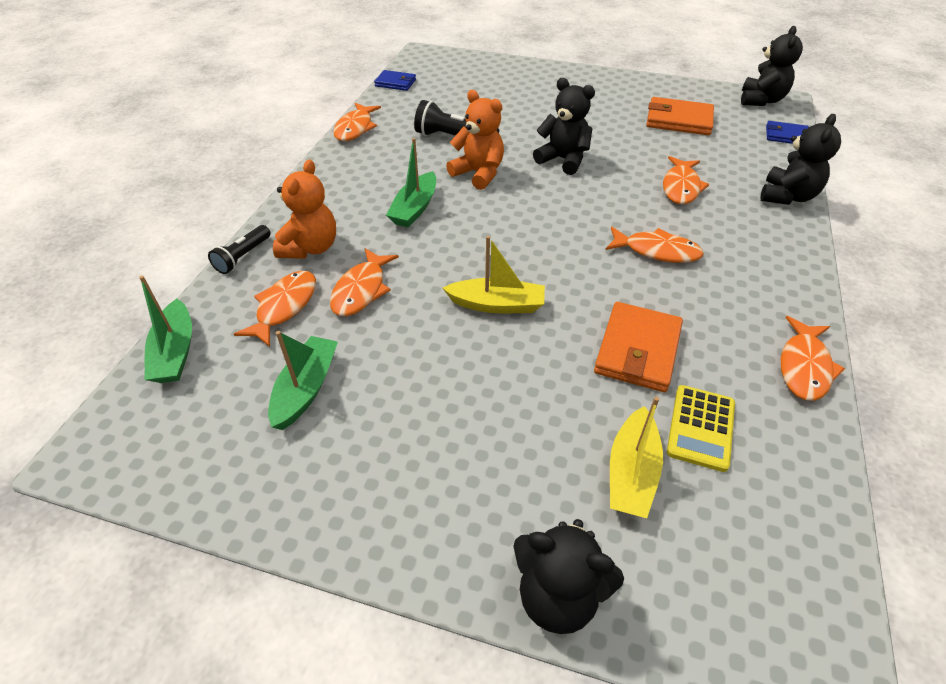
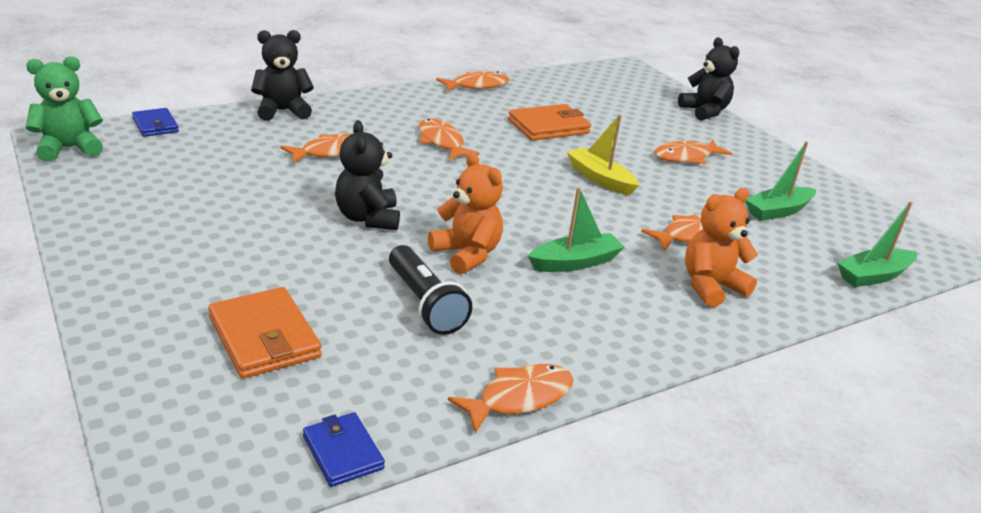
camera: 140 degrees left, 15 degrees down
(175, 352) = (873, 276): green boat -> green boat turned 150 degrees counterclockwise
(243, 257) = (784, 315): black flashlight -> none
(284, 307) = (766, 258): orange fish -> orange fish (686, 157)
(478, 173) = (467, 254): orange teddy bear -> orange teddy bear turned 150 degrees clockwise
(631, 473) = (625, 111): yellow boat -> none
(679, 120) = (184, 181): orange wallet -> orange wallet (264, 337)
(700, 428) = (569, 102): yellow calculator -> none
(761, 100) = (69, 148): black teddy bear -> green teddy bear

